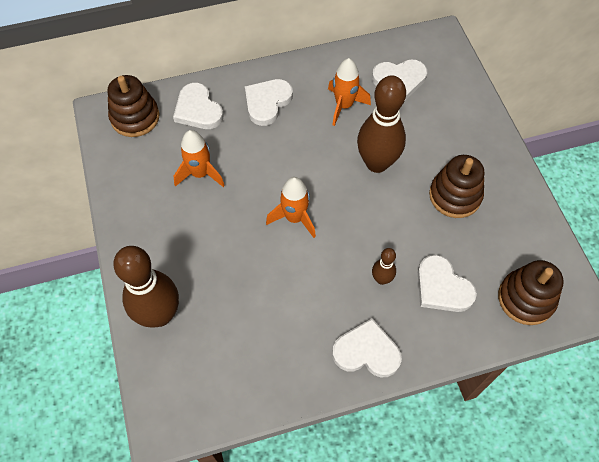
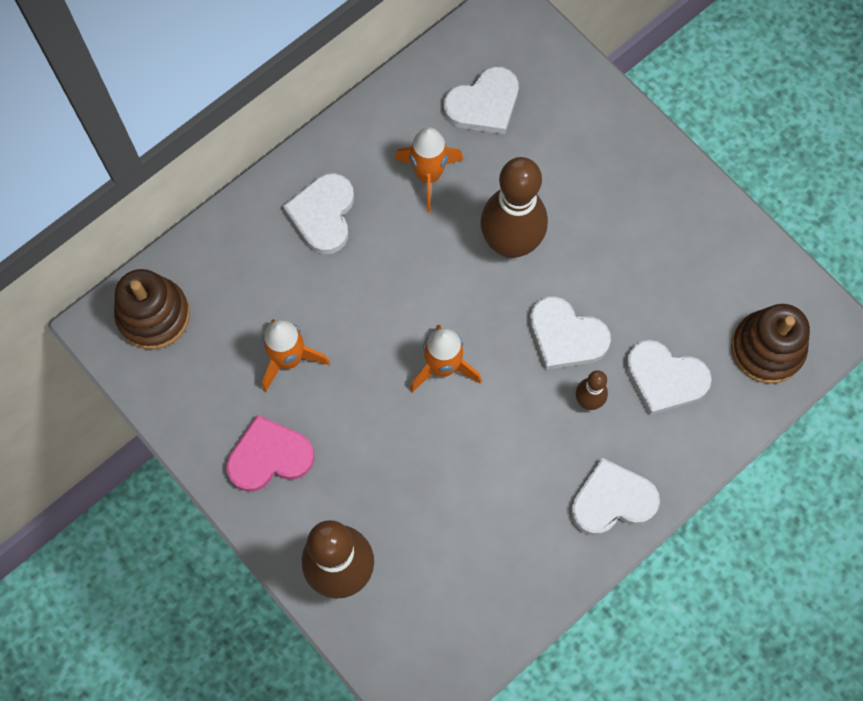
camera: 25 degrees left, 10 degrees up
(155, 225) = (269, 456): none -> pink heart
(198, 110) = (234, 266): white heart -> white heart (566, 336)
(455, 196) = (628, 247): brown stacking toy -> none

